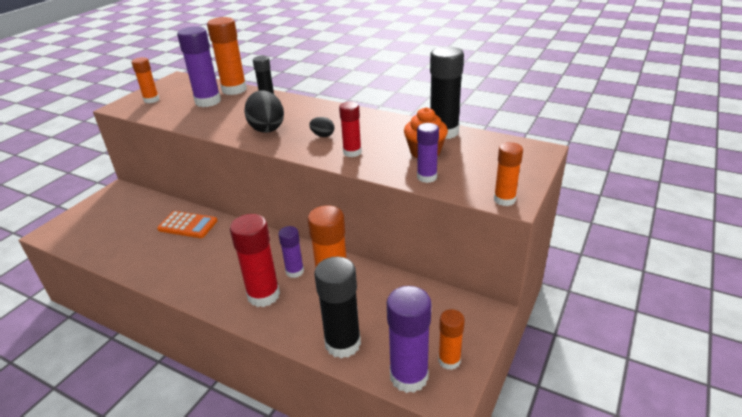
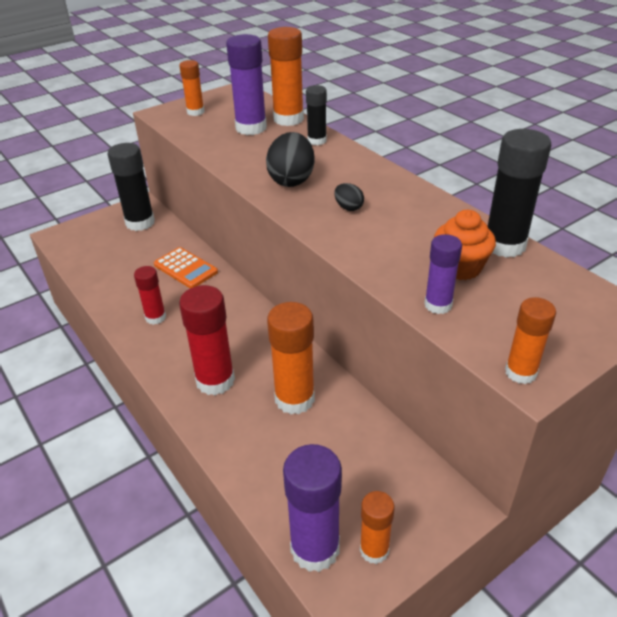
camera: 25 degrees right, 5 degrees up
(294, 271) = (263, 364): purple glue stick -> none
(343, 343) = (265, 474): black glue stick -> black glue stick (140, 223)
(352, 152) = (368, 241): red glue stick -> red glue stick (155, 317)

